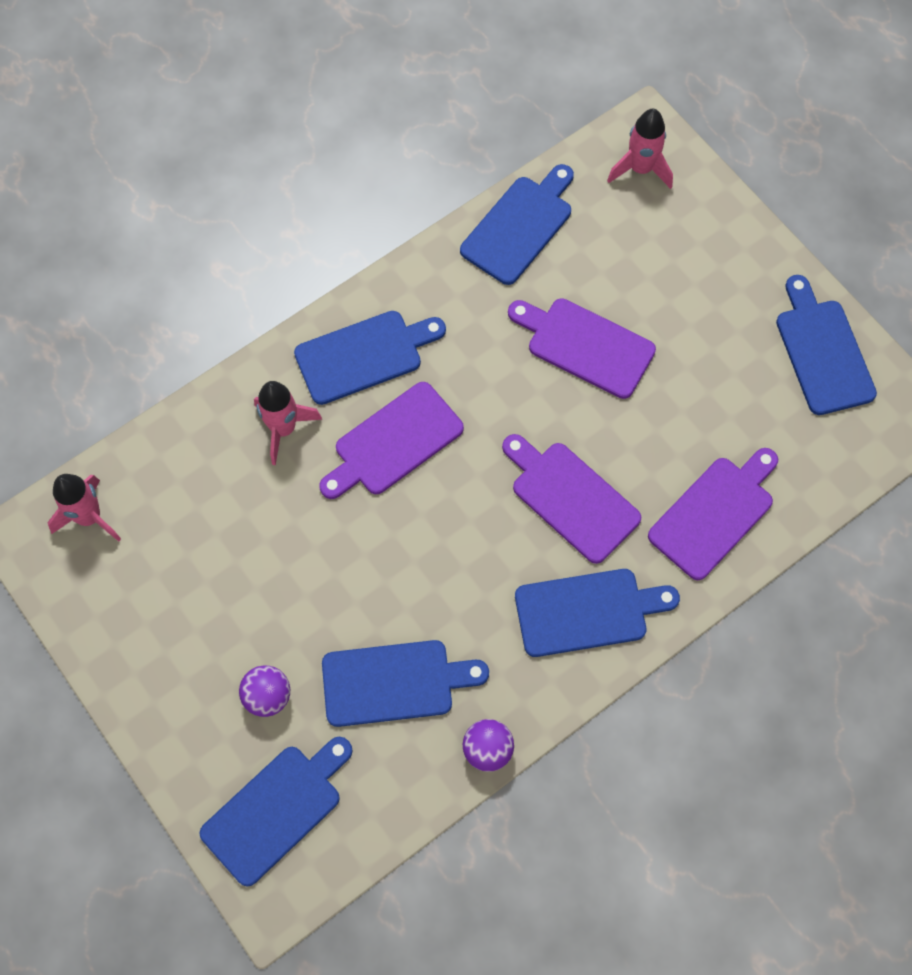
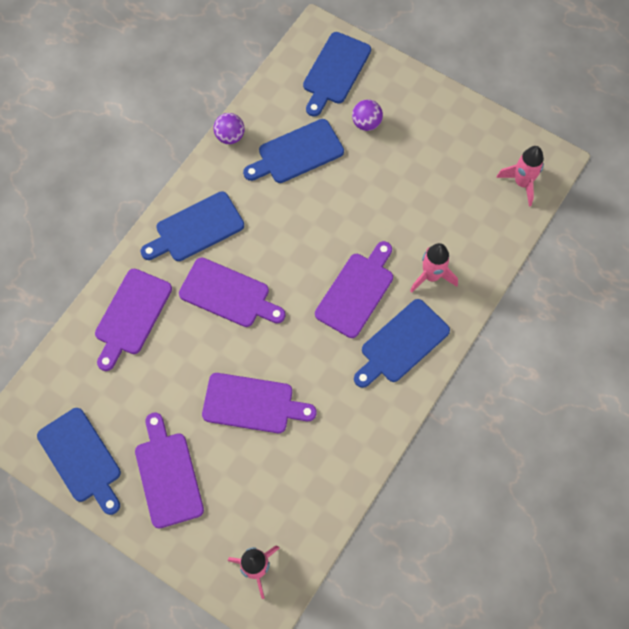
camera: 160 degrees right, 0 degrees up
(520, 226) = (332, 483): blue cutting board -> none
(717, 298) = (168, 475): none -> purple cutting board

